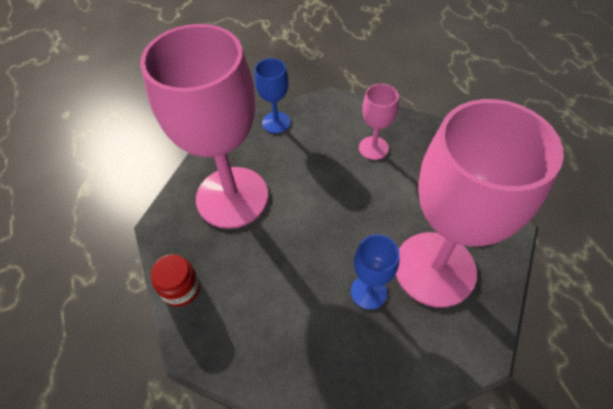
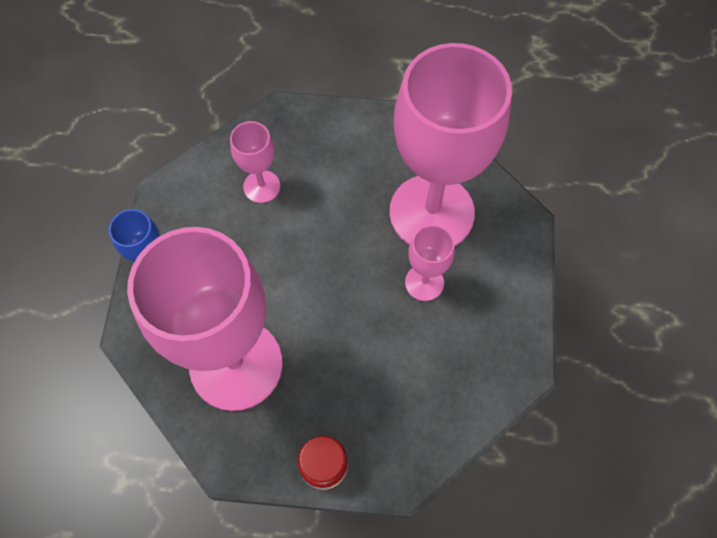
camera: 65 degrees left, 10 degrees up
(368, 292) = (424, 282): blue goblet -> pink goblet

